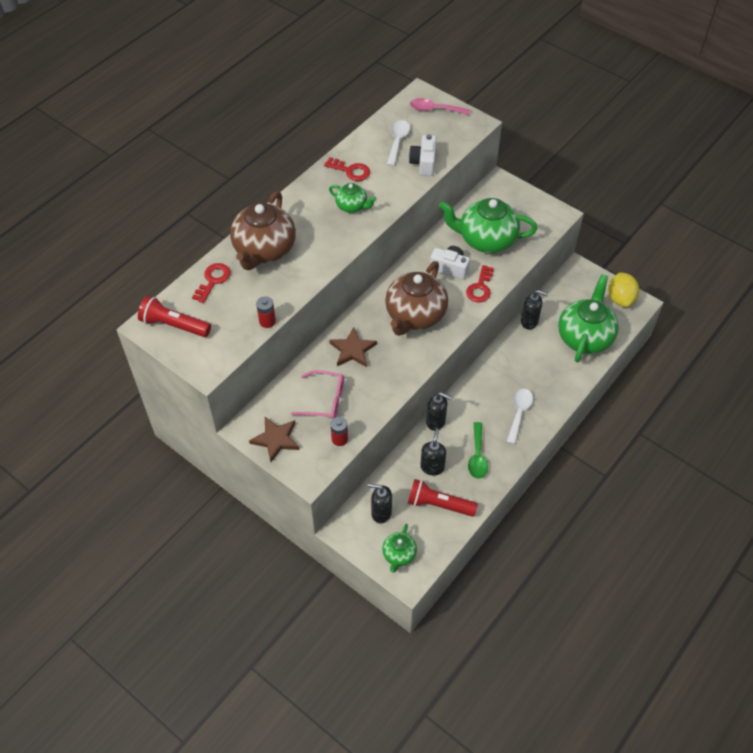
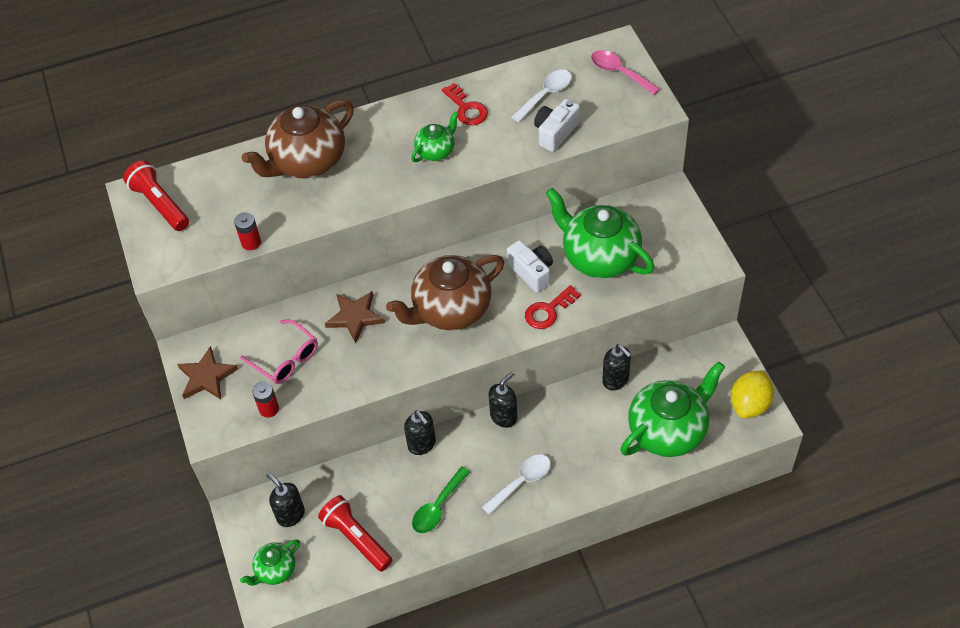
camera: 35 degrees right, 0 degrees up
(213, 280) = (232, 173): red key -> none
(352, 206) = (436, 151): green teapot -> green teapot turned 105 degrees counterclockwise
(432, 467) = (380, 493): black soap dispenser -> black soap dispenser (504, 416)

